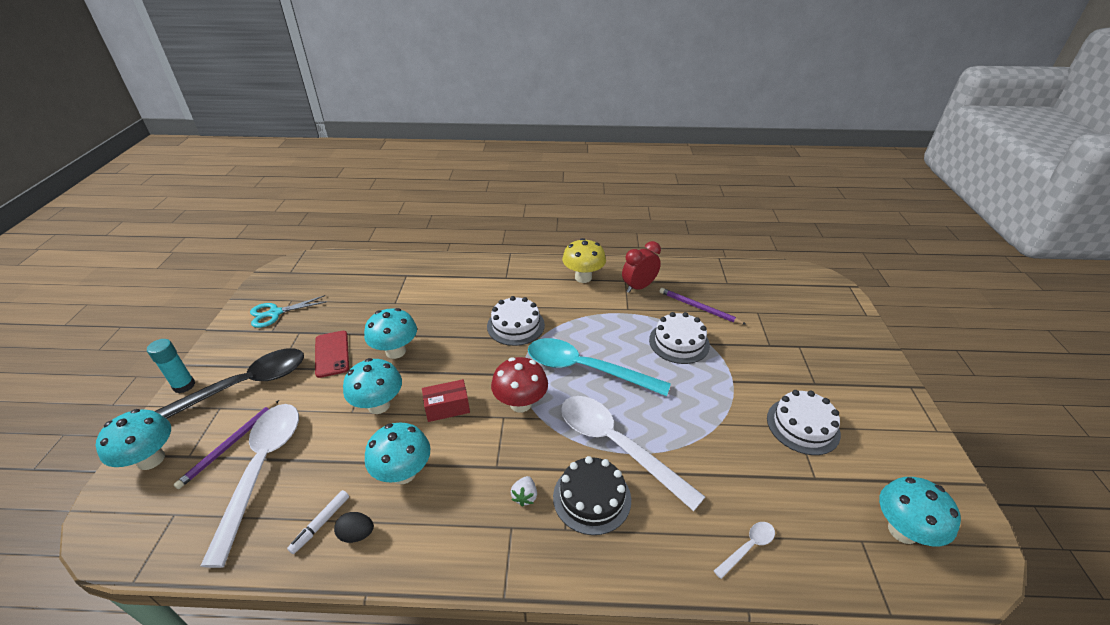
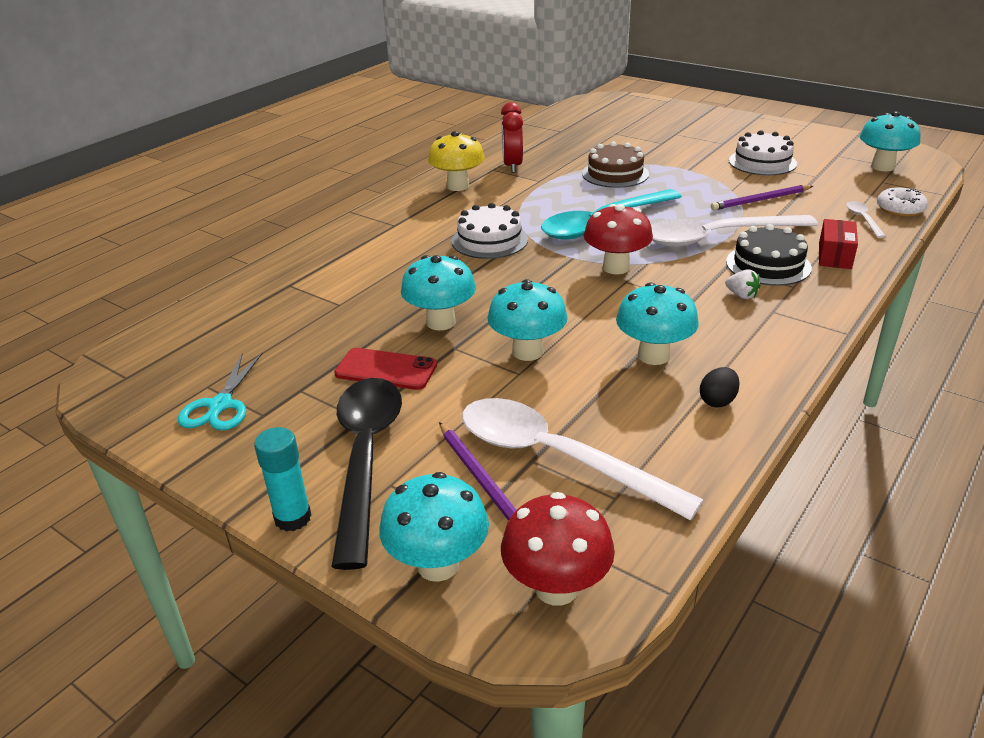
camera: 55 degrees left, 5 degrees down
(134, 521) = (556, 588): none -> red mushroom
(321, 524) = (684, 423): white marker -> none
(447, 408) = (578, 309): red box -> red box (834, 256)
(679, 342) = (615, 174): white cake -> brown cake
(699, 308) = (579, 152): purple pencil -> purple pencil (760, 200)
(804, 576) = (900, 209): none -> white donut

